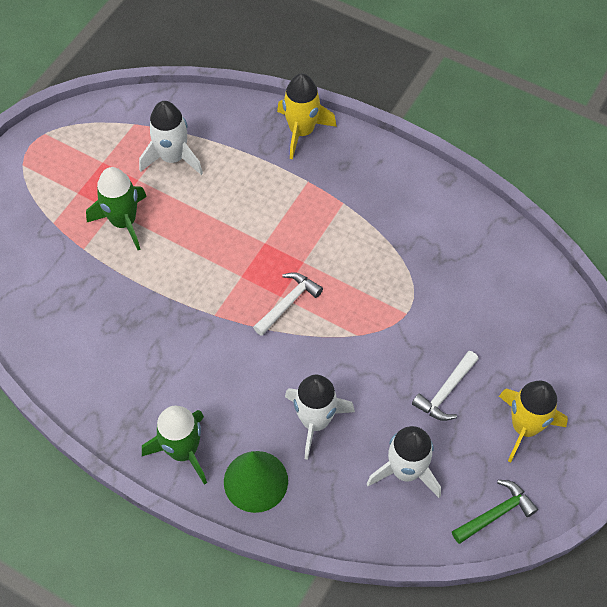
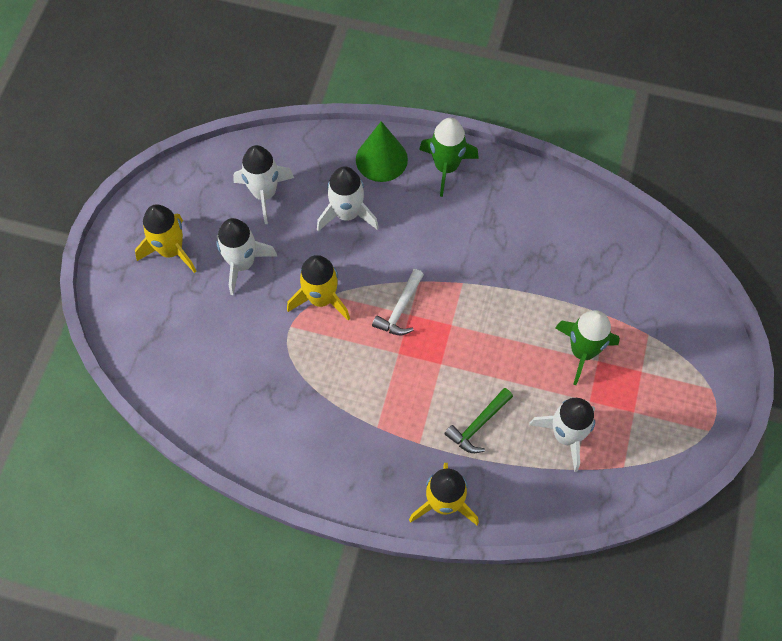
camera: 165 degrees right, 5 degrees up
(367, 333) = (321, 299): none -> yellow rocket
(445, 392) = (242, 263): white hammer -> white rocket
(496, 513) = (188, 179): green hammer -> green hammer (478, 425)

